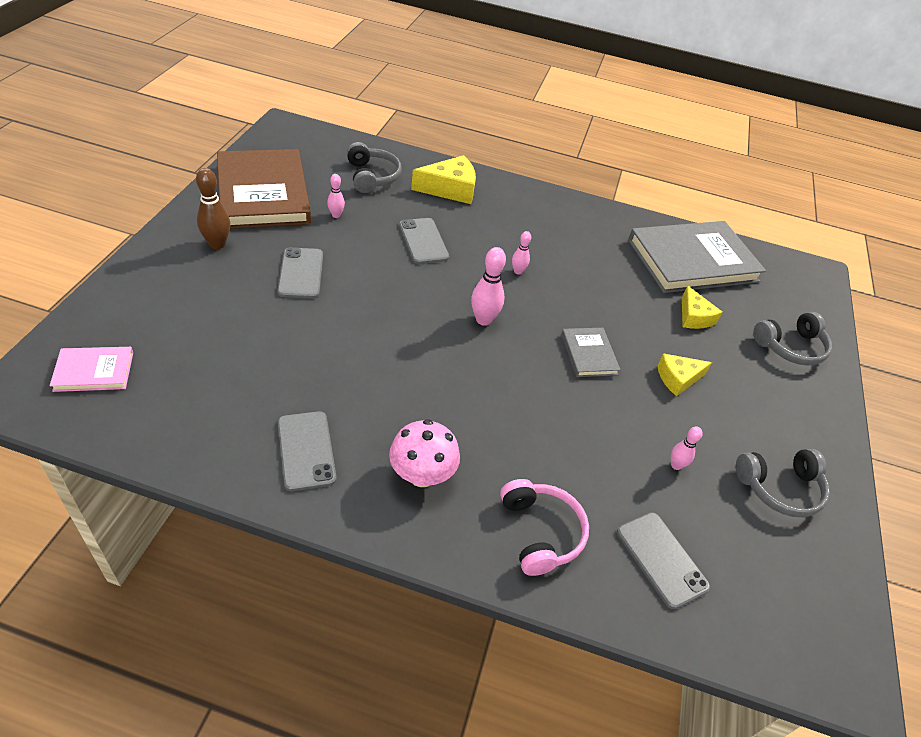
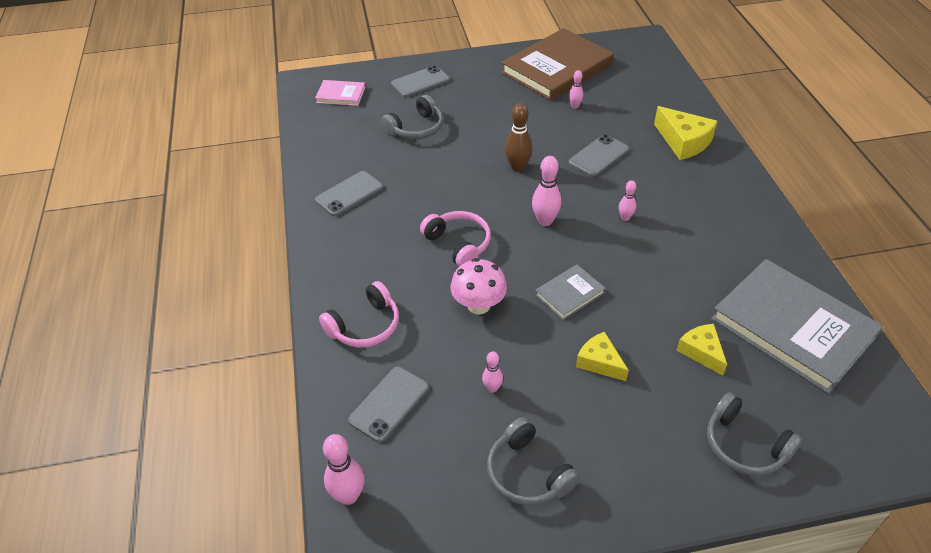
camera: 70 degrees right, 0 degrees up
(94, 371) = (341, 95): pink book -> pink book turned 45 degrees counterclockwise
(217, 244) = (484, 78): brown bowling pin -> brown bowling pin (517, 167)
(301, 273) = (496, 121): grey phone -> grey phone (420, 82)
(372, 176) = (642, 100): grey headphones -> grey headphones (416, 128)
(422, 474) = (369, 250): pink mushroom -> pink mushroom (479, 305)
(469, 396) = (458, 244): none -> pink headphones
(694, 317) = (701, 352): yellow cheese -> yellow cheese turned 105 degrees clockwise
(767, 650) = (348, 496): none -> pink bowling pin

